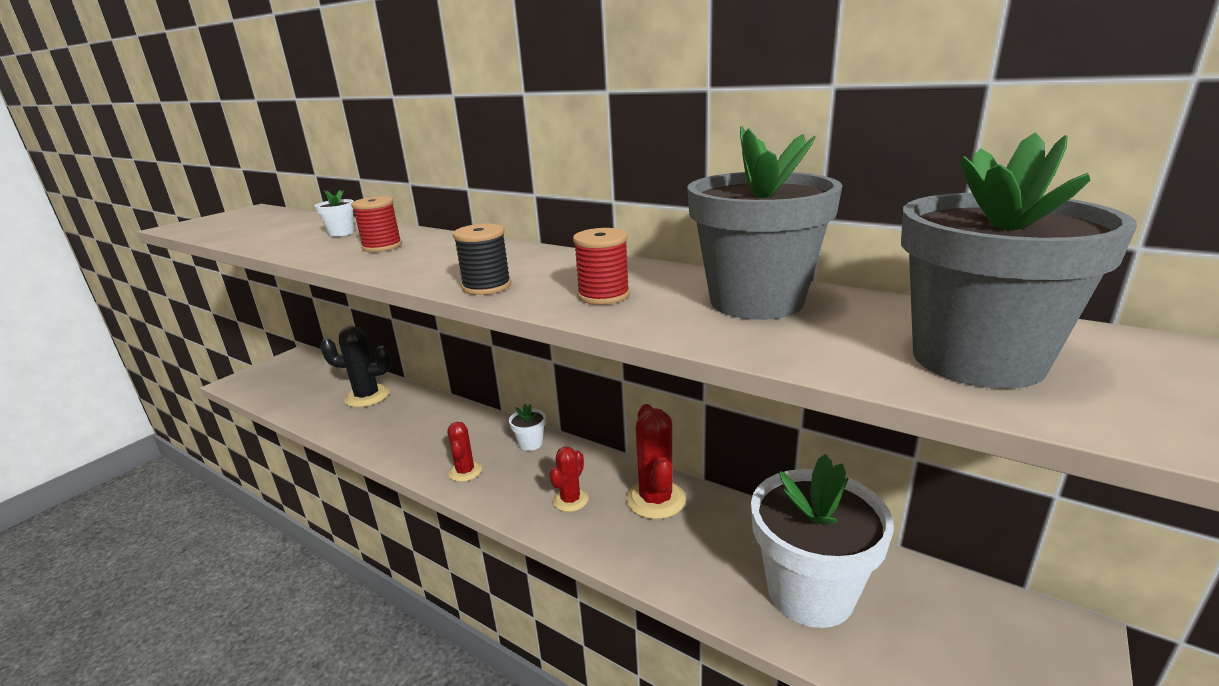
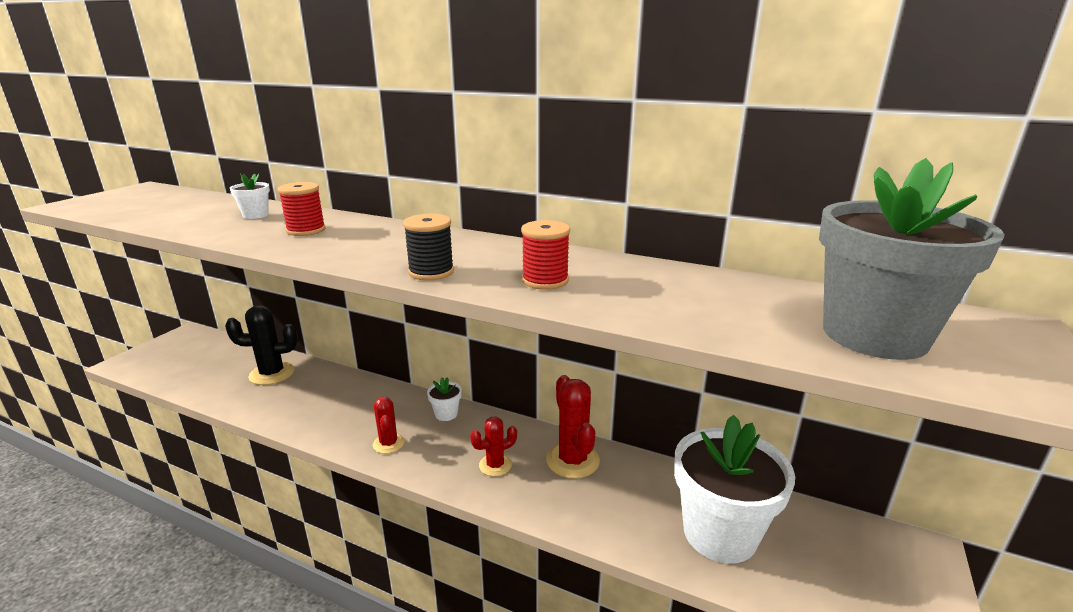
camera: 10 degrees left, 0 degrees up
(570, 500) = (495, 465): red cactus -> red cactus turned 45 degrees clockwise
(756, 301) = (681, 286): grey flower pot -> none

